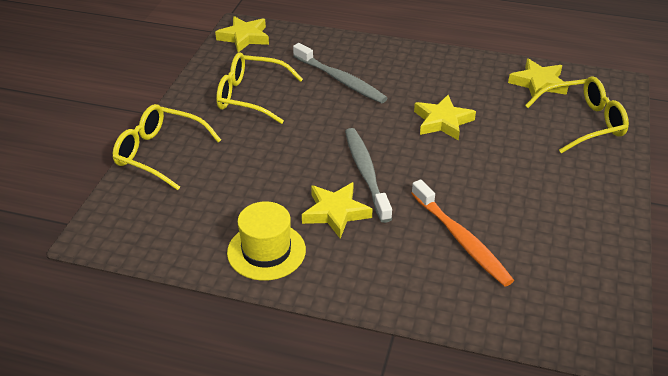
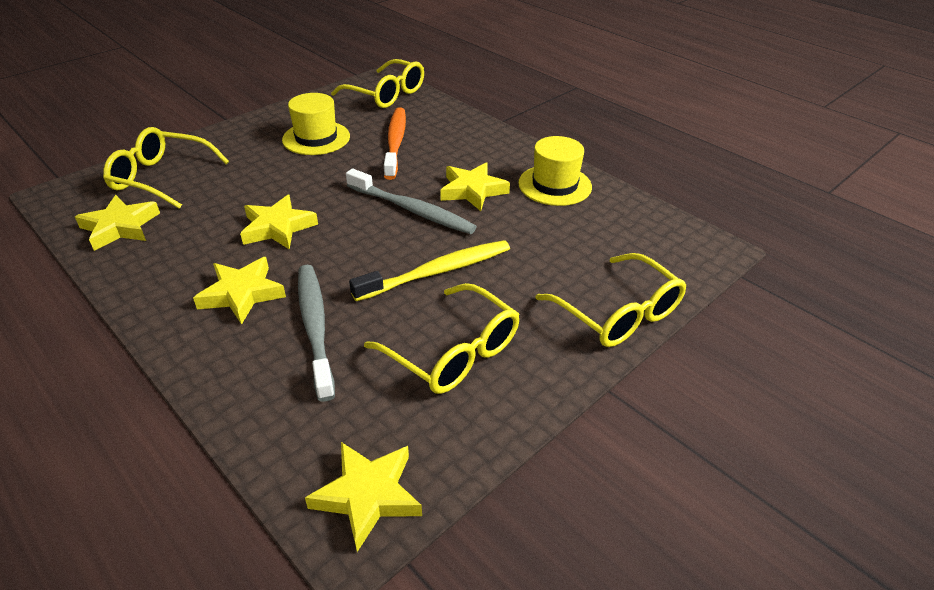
camera: 150 degrees left, 0 degrees up
(301, 135) = (437, 272): none -> yellow toothbrush
(366, 173) = (412, 210): grey toothbrush -> grey toothbrush turned 75 degrees counterclockwise
(403, 79) = (242, 294): none -> yellow star
(537, 212) = (316, 138): none -> yellow hat
(563, 315) = (386, 94): none -> yellow glasses

